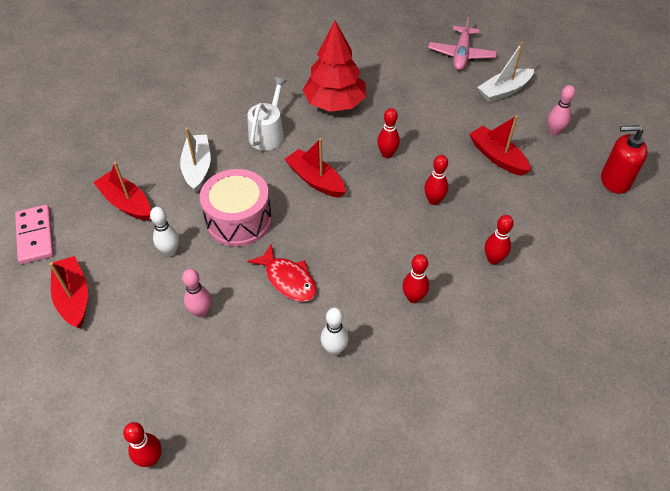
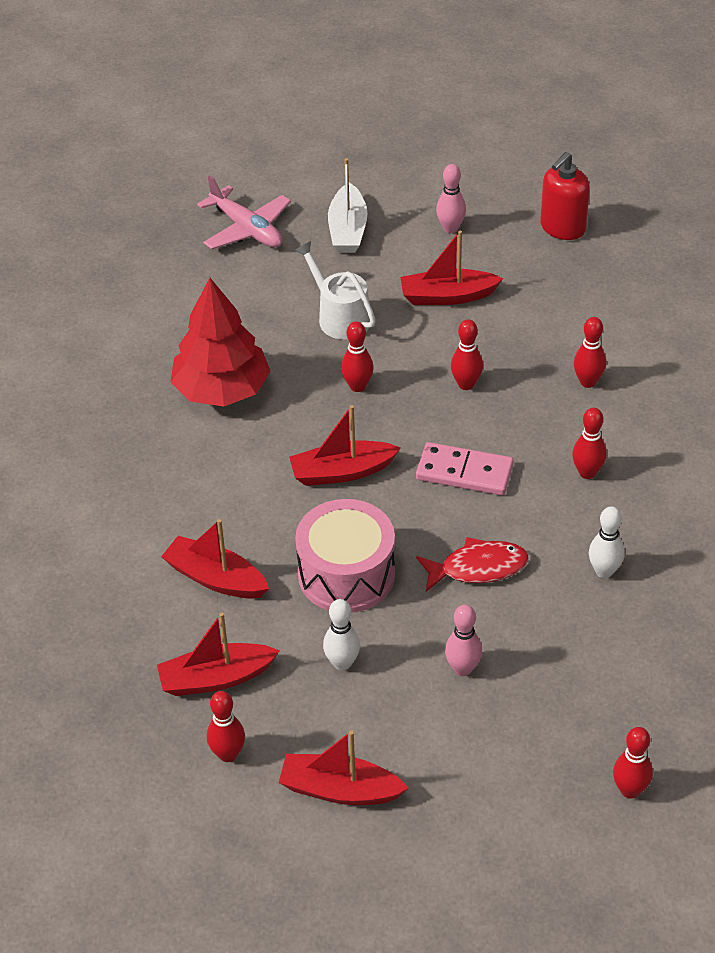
camera: 55 degrees left, 5 degrees down
(36, 236) = (193, 800): pink domino -> pink domino (464, 472)
(75, 234) = (228, 754): none -> red bowling pin
(197, 168) = (215, 578): white boat -> red boat
(268, 134) = (217, 480): white watering can -> white watering can (340, 317)

